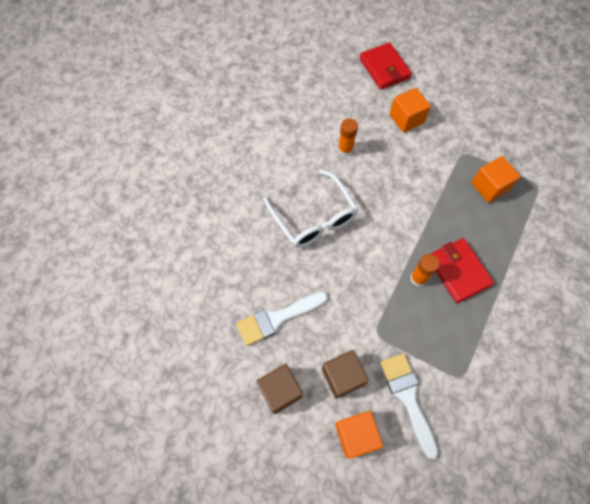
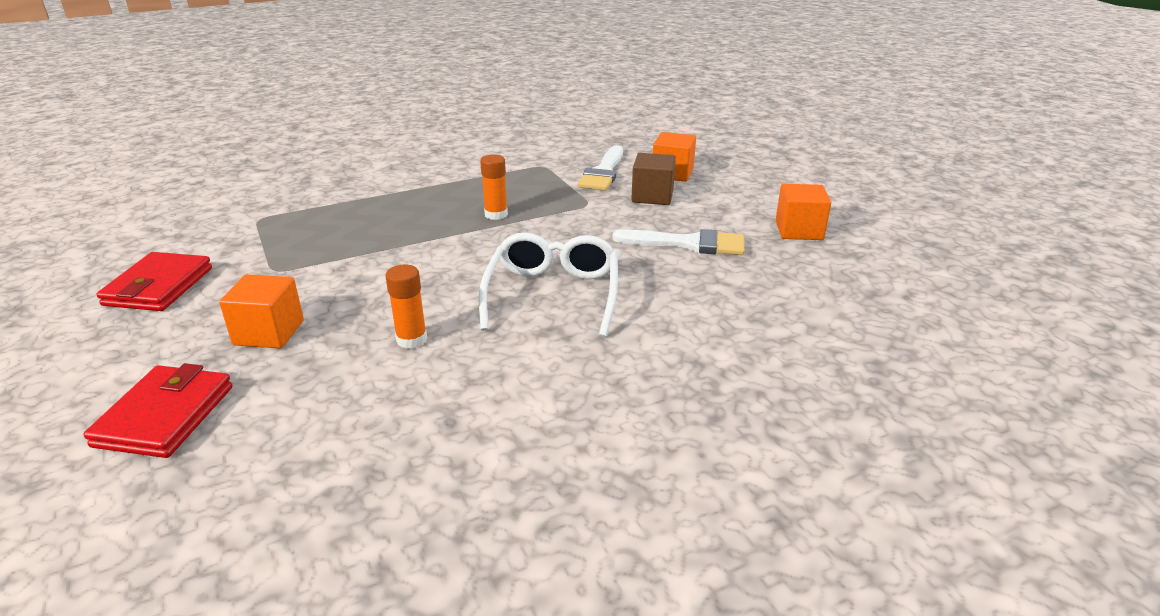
camera: 145 degrees left, 35 degrees down
(280, 391) = (726, 208): brown cube -> none
(458, 271) = (449, 205): red wallet -> red wallet (159, 286)
(489, 186) = (306, 236): orange cube -> orange cube (799, 230)

